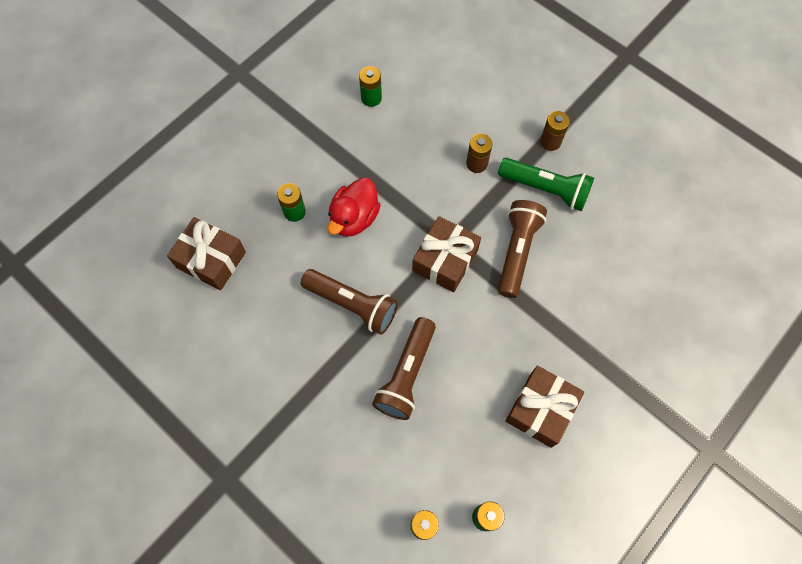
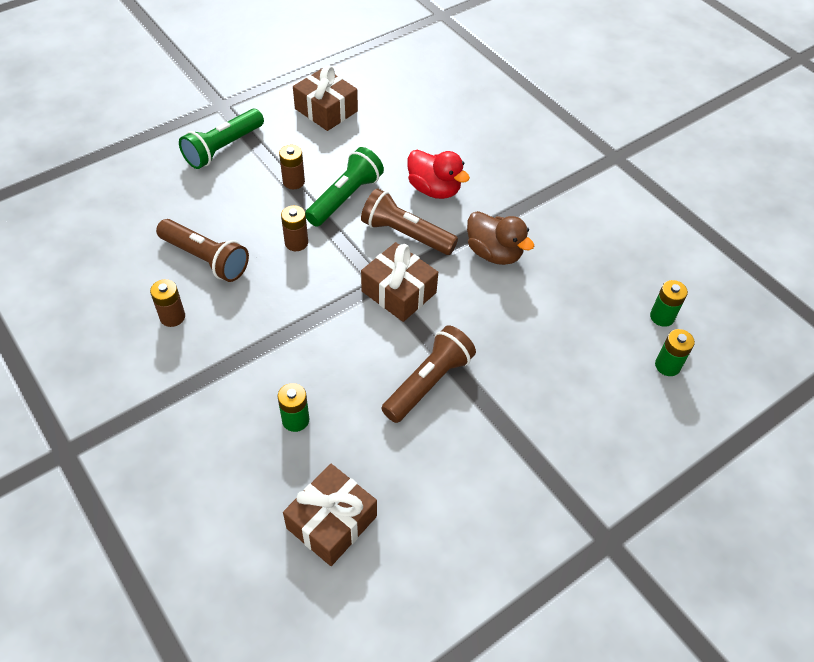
camera: 80 degrees left, 15 degrees down
(354, 218) = (324, 362): red duck -> red duck (434, 189)
(371, 98) = (172, 317): green battery -> brown battery
(406, 374) = (515, 349): brown flashlight -> brown flashlight (205, 259)
(519, 337) = (494, 253): none -> brown duck
(541, 409) = (567, 254): brown gift -> brown gift (326, 110)
(571, 74) = (223, 148): none -> green flashlight

